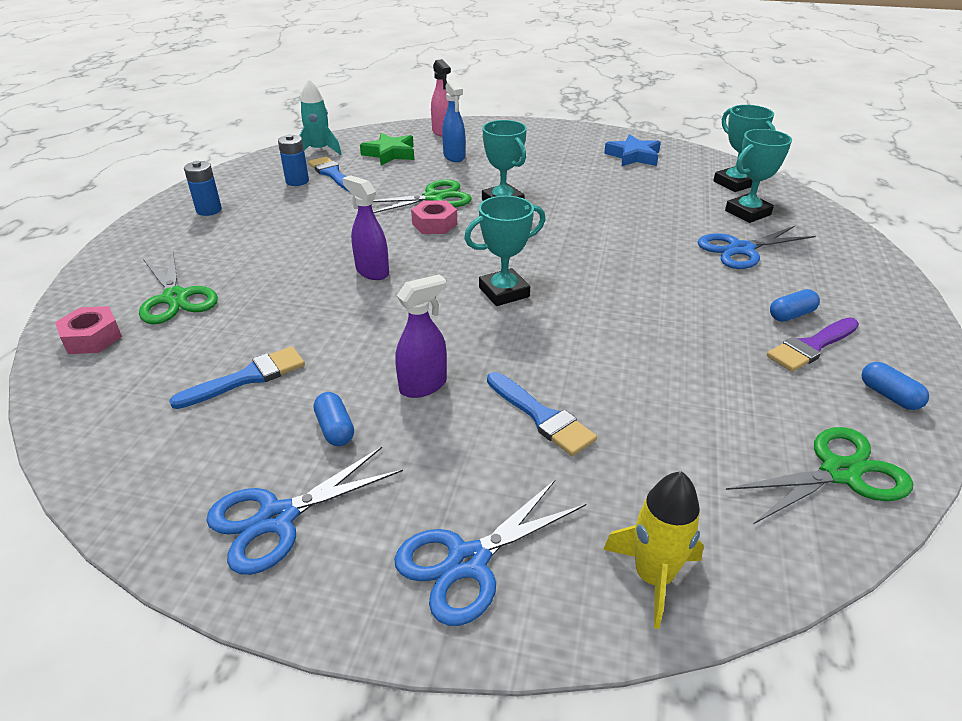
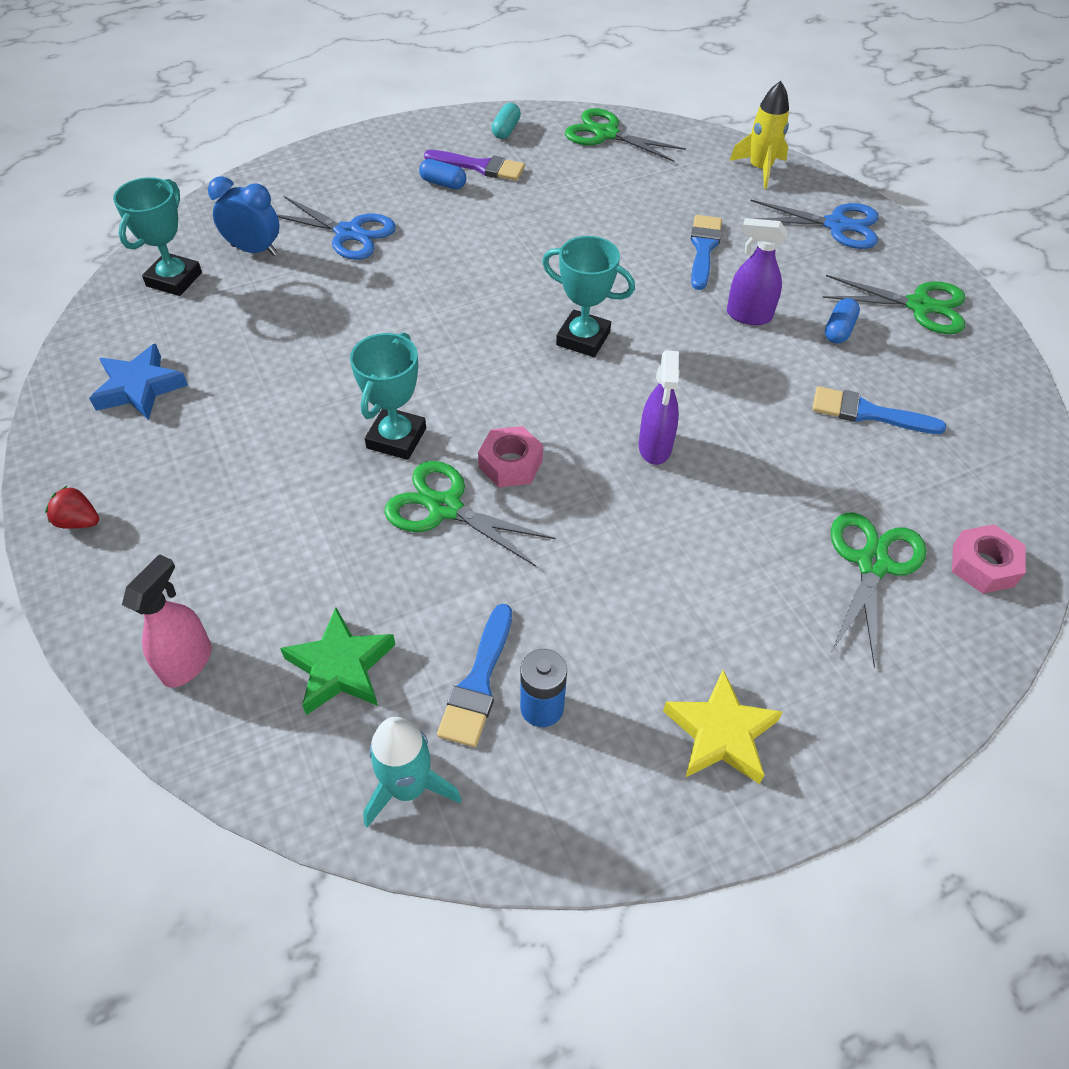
camera: 130 degrees left, 15 degrees up
(209, 210) = (720, 733): blue battery -> yellow star
(278, 518) = (919, 306): blue scissors -> green scissors
(454, 157) = (288, 575): blue spray bottle -> none
(551, 130) = (79, 521): none -> red strawberry
(747, 213) = (254, 250): turquoise trophy -> blue clock
(889, 395) = (506, 130): blue capsule -> turquoise capsule

